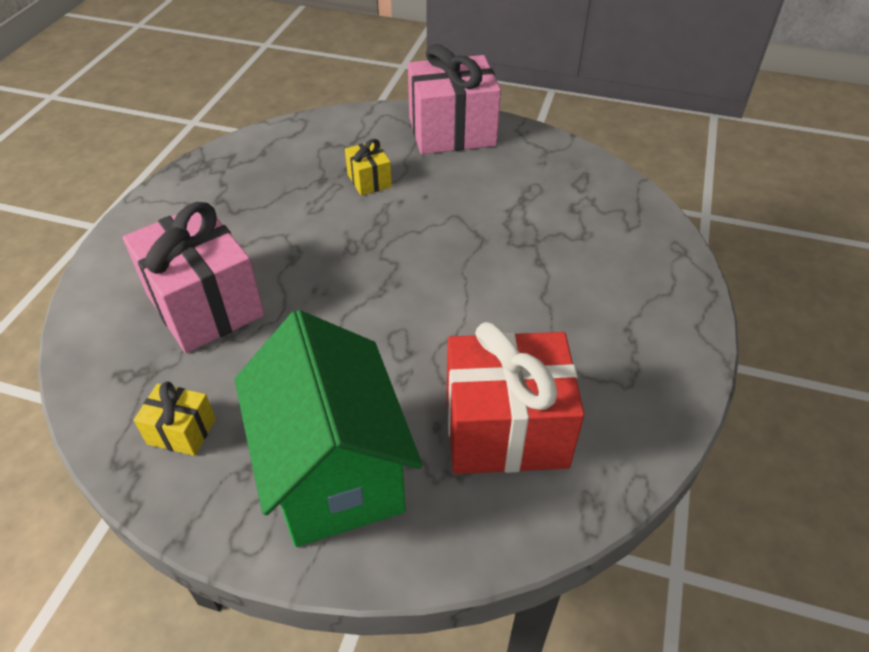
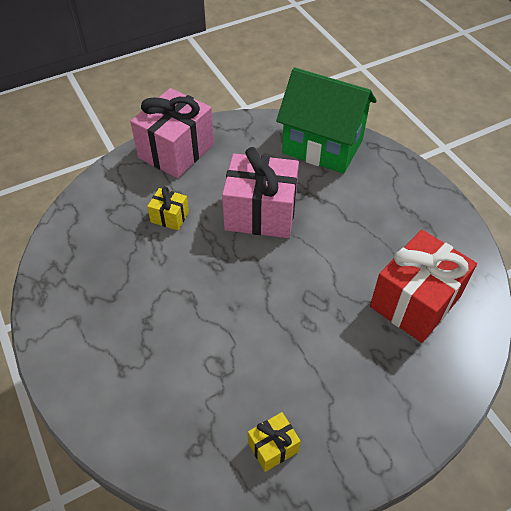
camera: 45 degrees left, 5 degrees up
(205, 305) = (181, 370): pink gift -> pink gift (260, 213)
(334, 472) = (373, 392): green house -> green house (322, 146)

